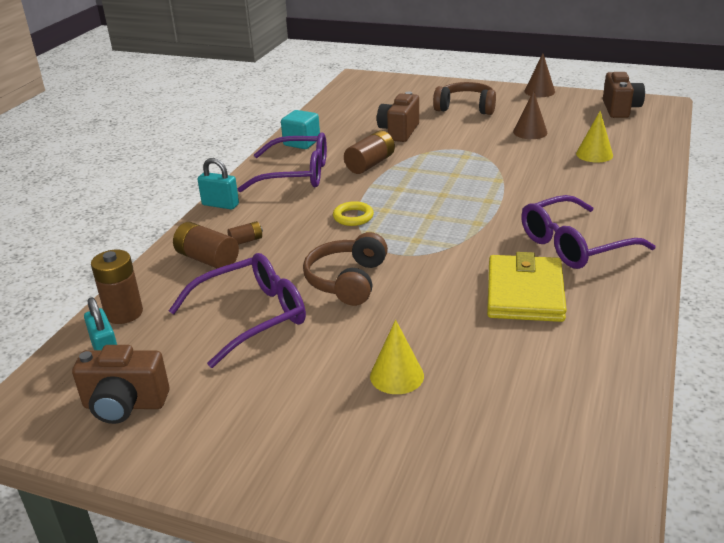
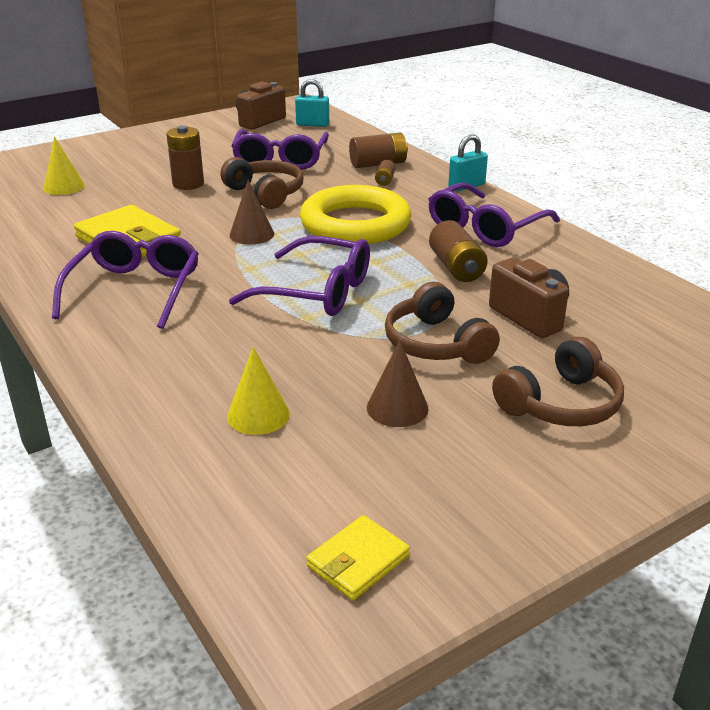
camera: 125 degrees right, 0 degrees up
(124, 313) = (350, 134): brown battery -> brown battery (188, 184)
(301, 143) = (571, 253): turquoise cube -> none
(353, 217) = (355, 224): yellow ring -> yellow ring, size x2.49
(396, 376) = (146, 176): yellow cone -> yellow cone (64, 187)
(464, 142) = (436, 344): none -> brown headphones
(468, 189) = (316, 291): none -> purple glasses
(539, 91) = (557, 523): brown cone -> brown cone (252, 234)
(620, 109) = (358, 561): brown camera -> yellow wallet

